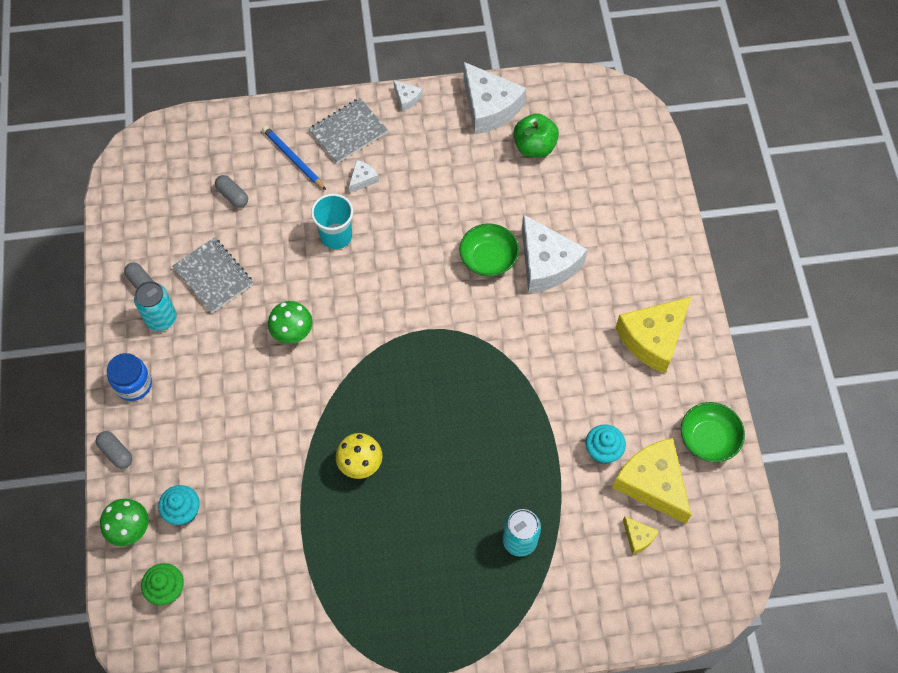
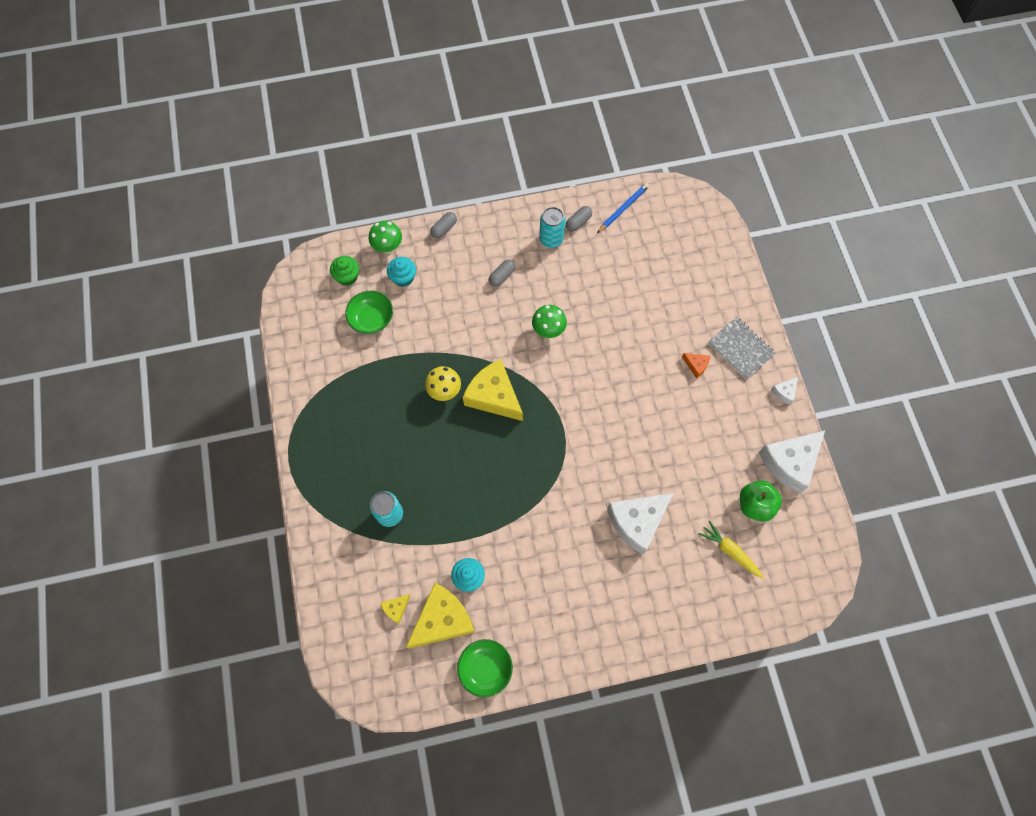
camera: 85 degrees right, 5 degrees up
(133, 384) = (496, 230): blue jar -> none
(213, 276) = (591, 268): grey notebook -> none
(232, 196) = (664, 271): grey capsule -> grey capsule (502, 276)
(293, 159) = (706, 310): blue pencil -> blue pencil (623, 208)
(336, 236) = (639, 351): turquoise cup -> none
(362, 179) = (696, 365): white cheese -> orange cheese
(488, 259) = (635, 473): green bowl -> green bowl (371, 319)
(584, 178) = (730, 551): none -> yellow carrot
(653, 338) = (575, 618): yellow cheese -> yellow cheese (494, 396)

